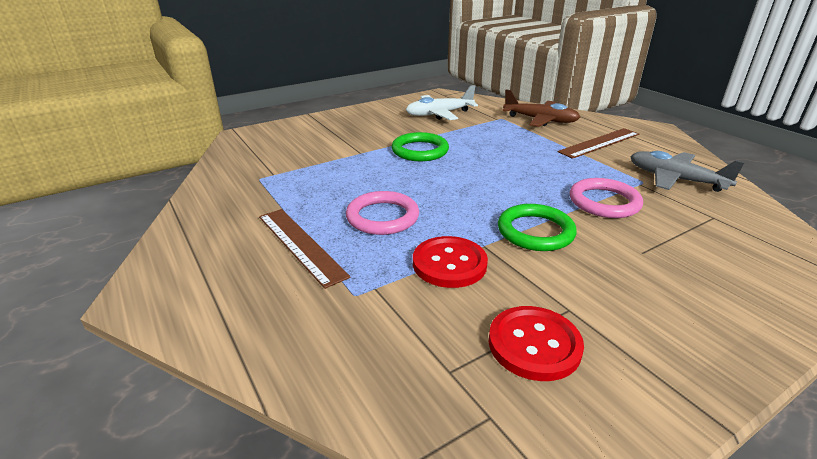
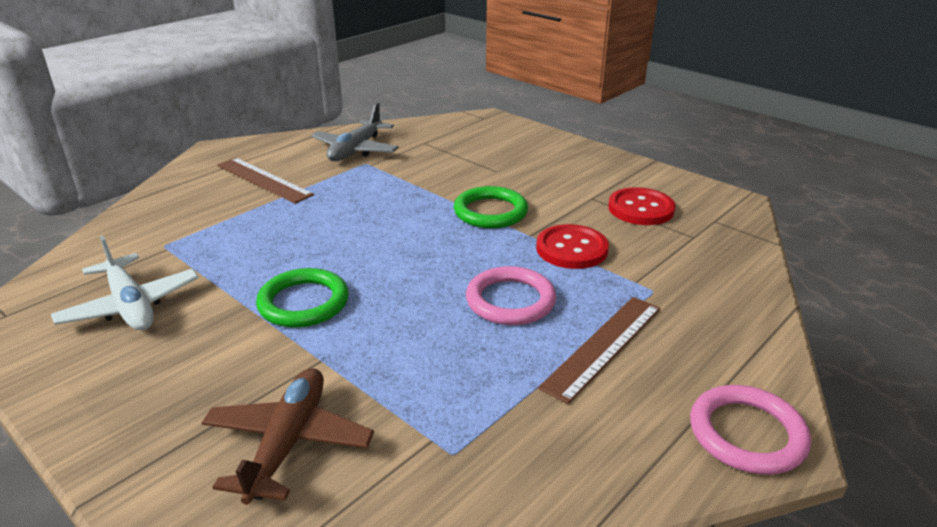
camera: 105 degrees left, 0 degrees up
(540, 120) = (177, 216): brown plane -> brown plane (288, 443)
(604, 202) = (417, 181): pink ring -> pink ring (747, 434)

